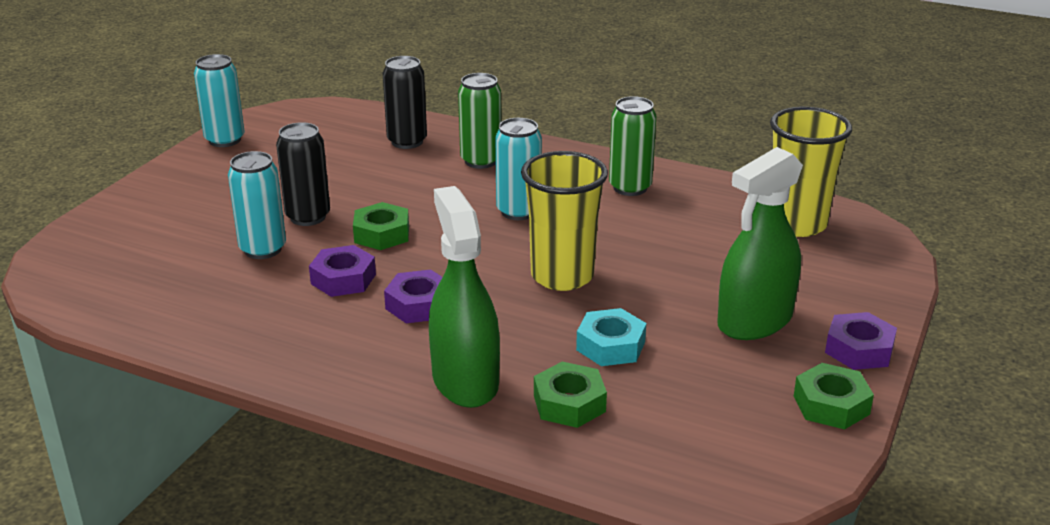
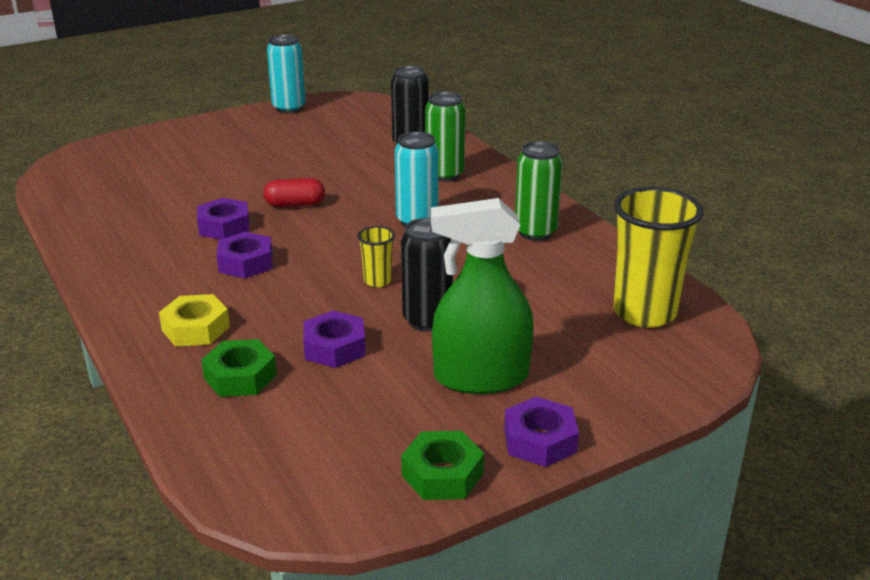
camera: 35 degrees right, 0 degrees up
(263, 249) = (205, 188): turquoise can -> none
(308, 217) = (264, 176): black can -> black can (427, 320)
(382, 234) = (295, 204): green nut -> red capsule
(465, 381) = (196, 328): green spray bottle -> yellow nut
(562, 276) = (377, 281): yellow cup -> yellow cup, size x0.46
(611, 346) = (335, 347): turquoise nut -> purple nut

